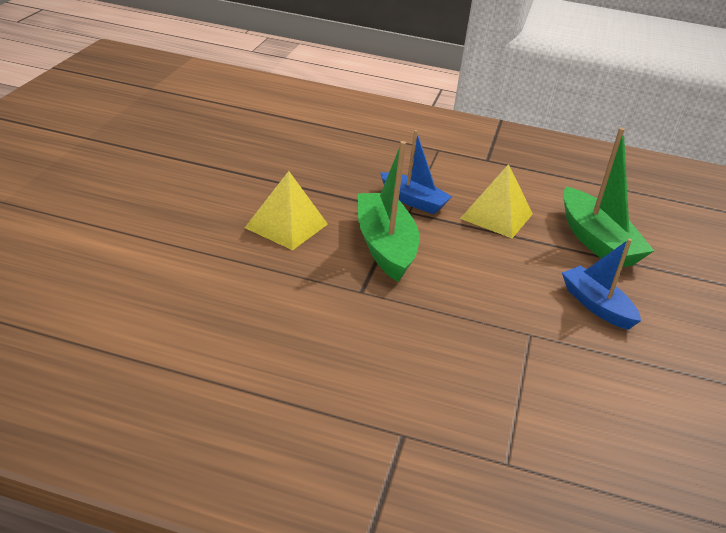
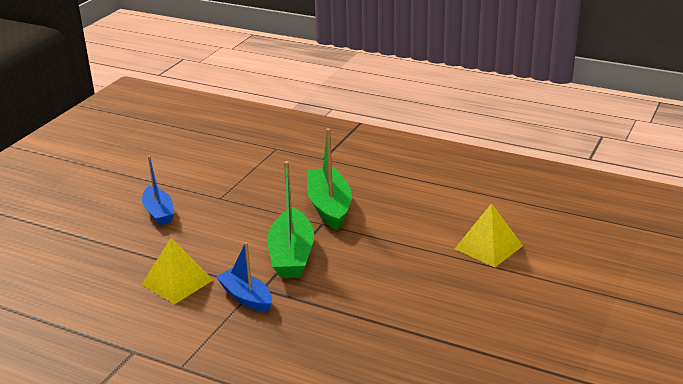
camera: 165 degrees left, 5 degrees down
(286, 226) = (369, 273): yellow pyramid -> yellow pyramid (488, 247)
(596, 241) = (108, 258): green boat -> green boat (329, 207)

